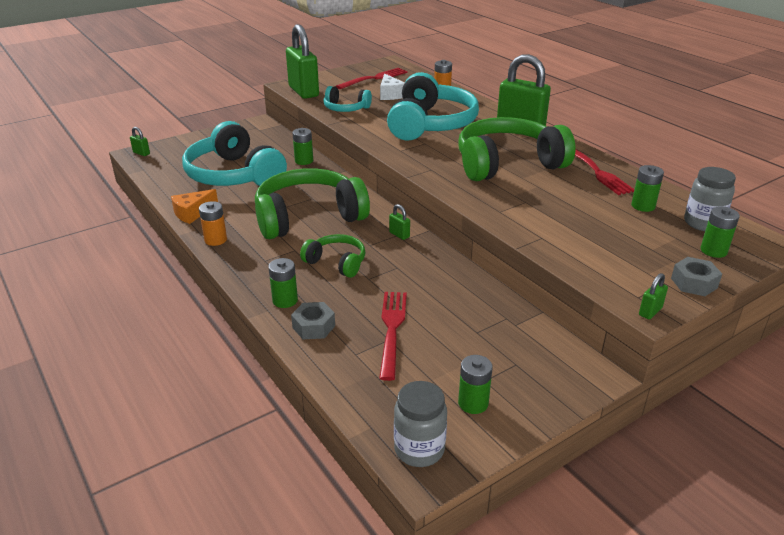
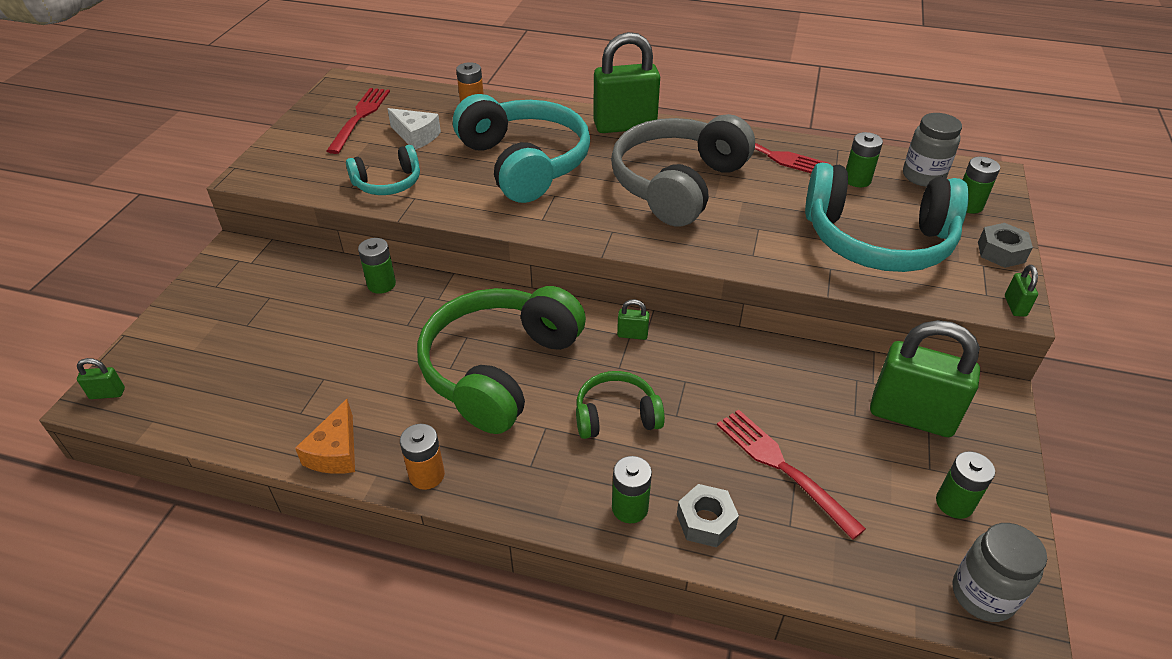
camera: 40 degrees left, 10 degrees up
(234, 175) = (313, 356): turquoise headphones -> turquoise headphones (877, 240)
(303, 91) = (290, 178): green padlock -> green padlock (911, 416)
(507, 164) = (678, 184): green headphones -> grey headphones

